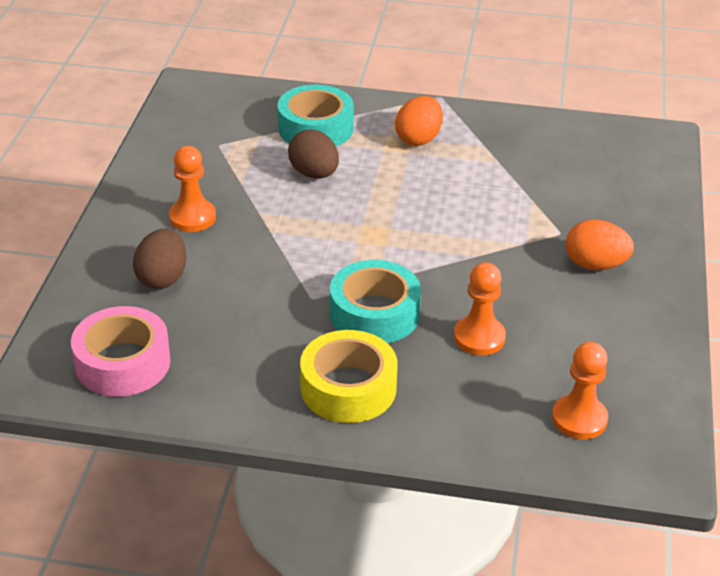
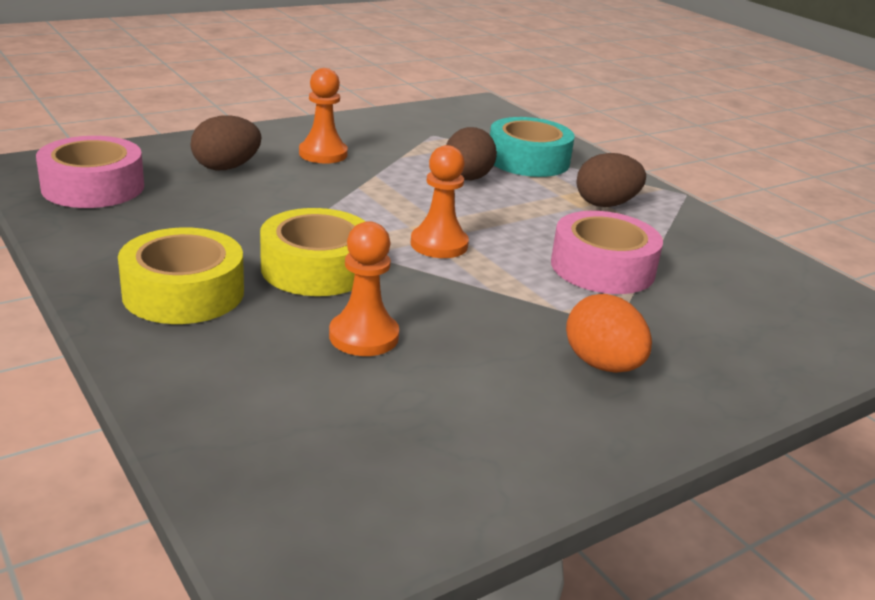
camera: 45 degrees right, 10 degrees down
(374, 313) = (316, 268): turquoise tape -> yellow tape
(418, 139) = (606, 204): orange egg -> brown egg
(496, 195) = (602, 267): none -> pink tape
(579, 419) = (310, 456): orange pawn -> orange pawn (439, 244)

